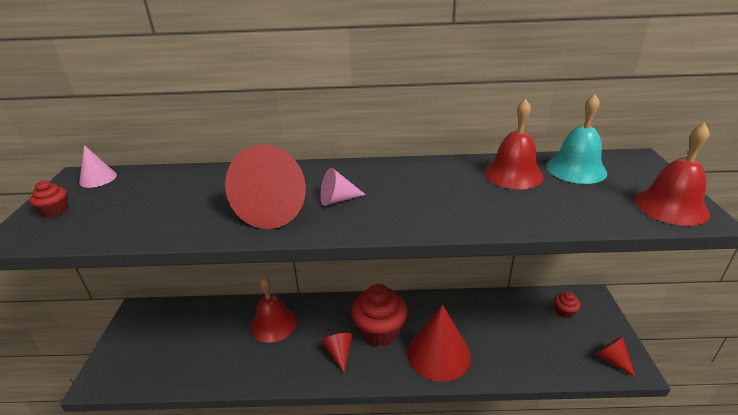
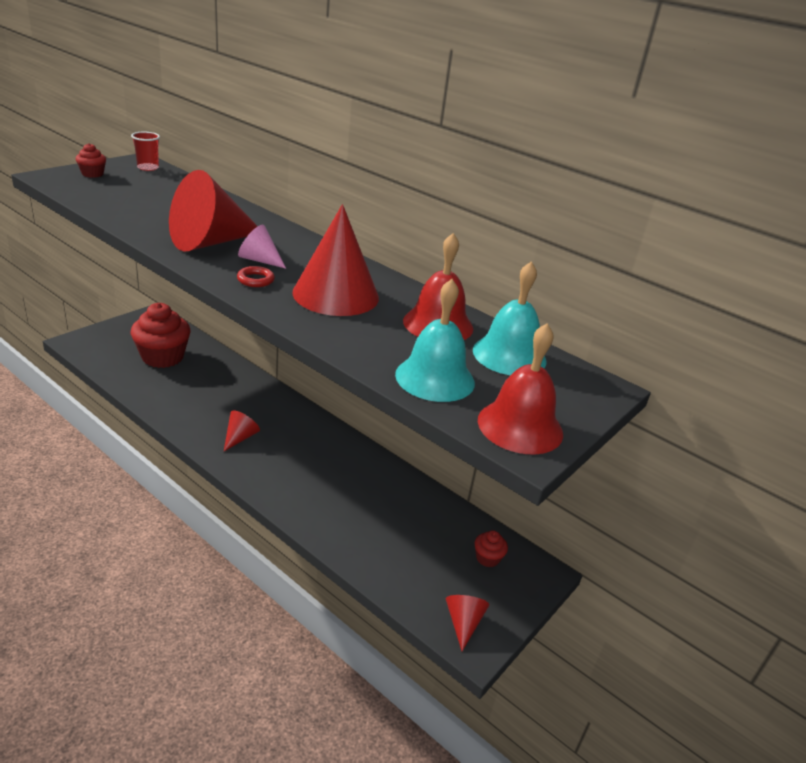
camera: 35 degrees right, 0 degrees up
(98, 178) = (148, 168): pink cone -> red cup
(273, 324) = (225, 385): red bell -> none
(367, 216) = (255, 280): none -> red ring
(379, 331) = (294, 446): red cupcake -> red cupcake (162, 357)
(438, 354) = (313, 495): red cone -> red cone (336, 294)
(586, 208) = (435, 378): none -> turquoise bell

